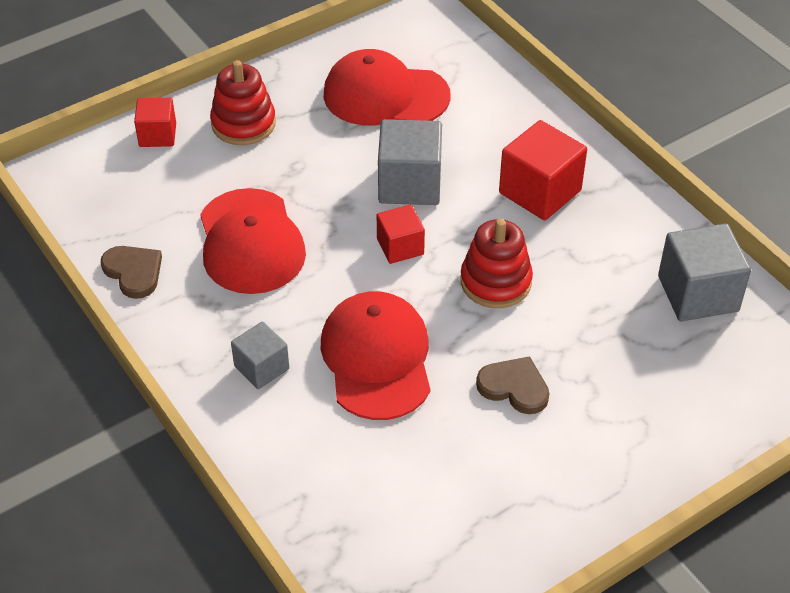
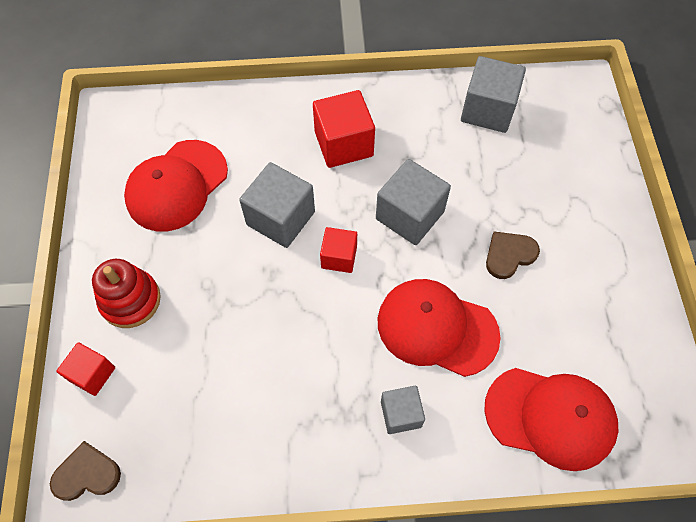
camera: 60 degrees left, 15 degrees up
(133, 272) = (240, 468): brown heart -> brown heart (87, 474)
(250, 242) = (266, 359): red cap -> red cap (550, 417)
(495, 282) = (409, 215): red stacking toy -> grey cube

